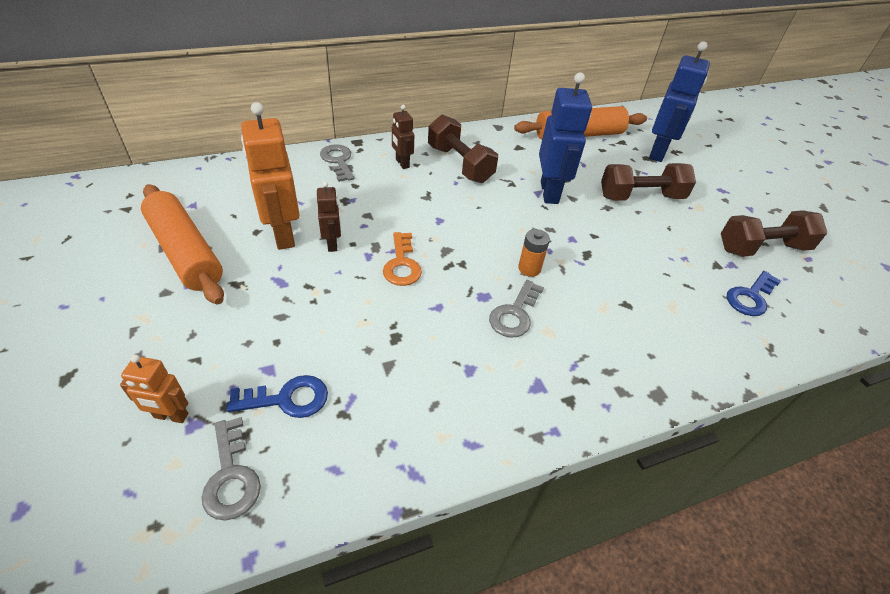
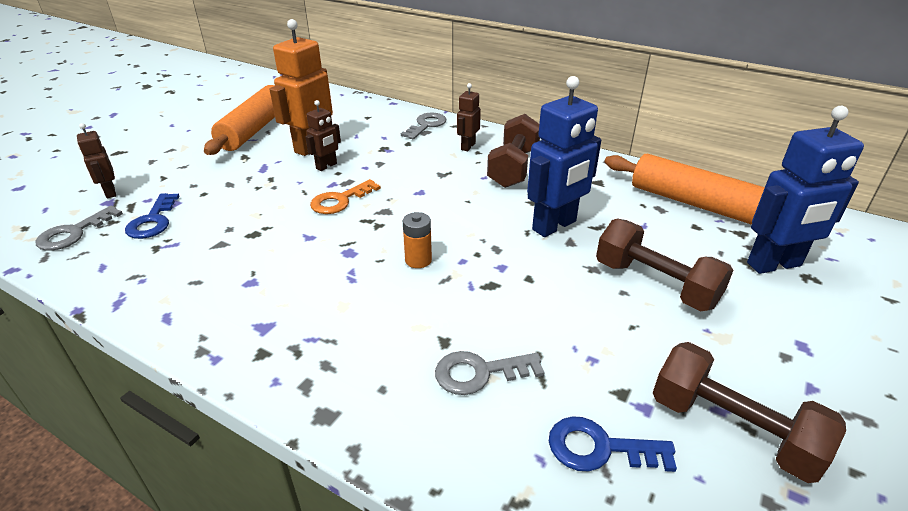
camera: 55 degrees right, 10 degrees down
(171, 416) = (110, 192): orange robot -> brown robot
(287, 399) = (153, 221): blue key -> blue key turned 45 degrees clockwise
(515, 314) = (345, 277): grey key -> grey key (480, 373)

